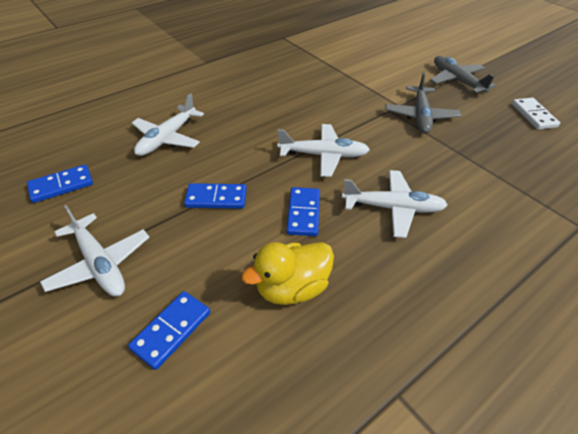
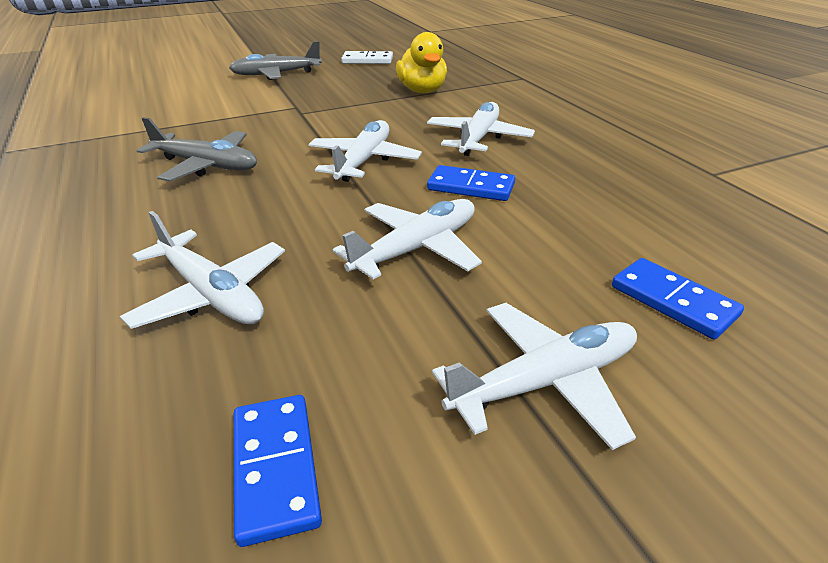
camera: 75 degrees left, 10 degrees down
(216, 198) = (416, 249): blue domino -> white plane
(292, 288) = (594, 208): yellow duck -> yellow duck (422, 91)
(420, 116) = (326, 101): grey plane -> grey plane (205, 165)

